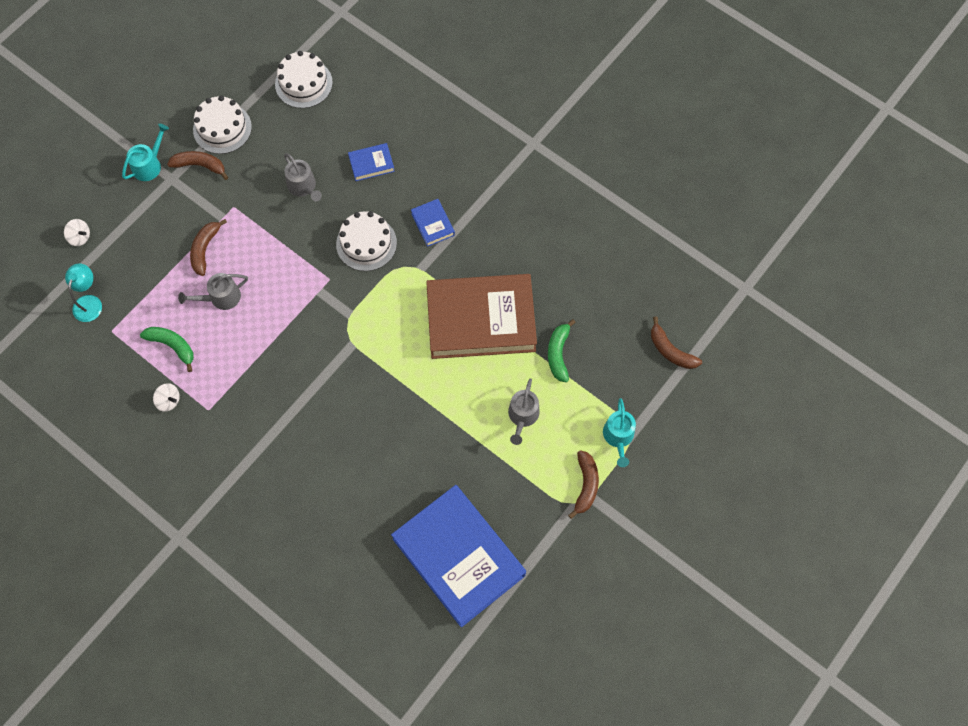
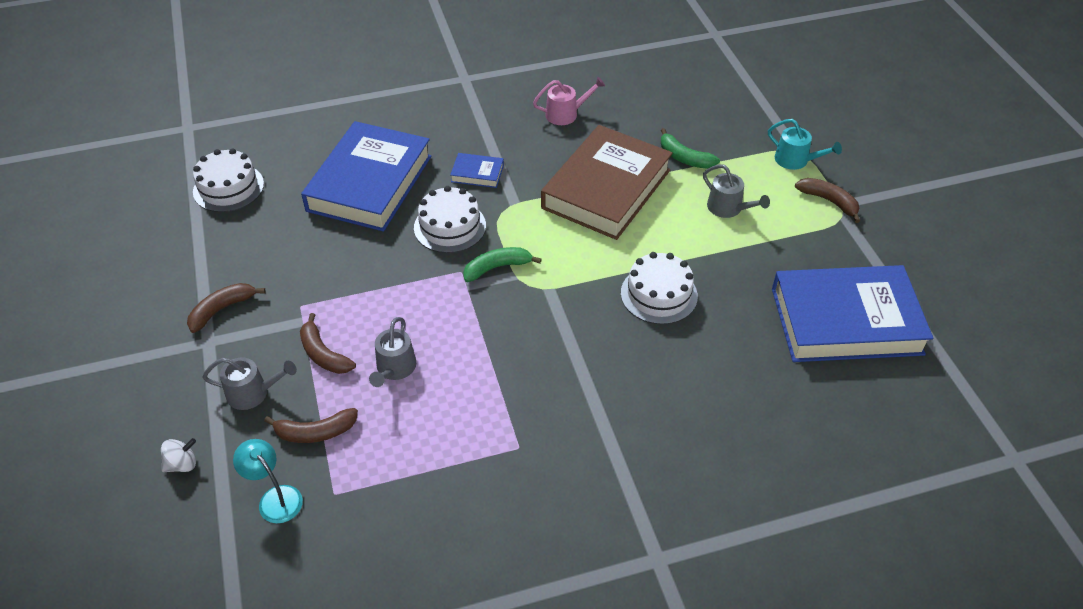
camera: 55 degrees left, 20 degrees down
(149, 165) = (169, 352): turquoise watering can -> none
(169, 401) = (475, 480): white spinning top -> none
(172, 346) = (410, 442): green banana -> green banana (497, 267)
(222, 128) = (201, 271): white cake -> white cake (659, 294)
(303, 187) = (339, 241): grey watering can -> grey watering can (253, 393)
(371, 164) = (370, 183): blue book -> blue book, size x2.45
(546, 240) = (566, 114): none -> pink watering can
(670, 350) = (737, 95): brown banana -> brown banana (315, 432)

